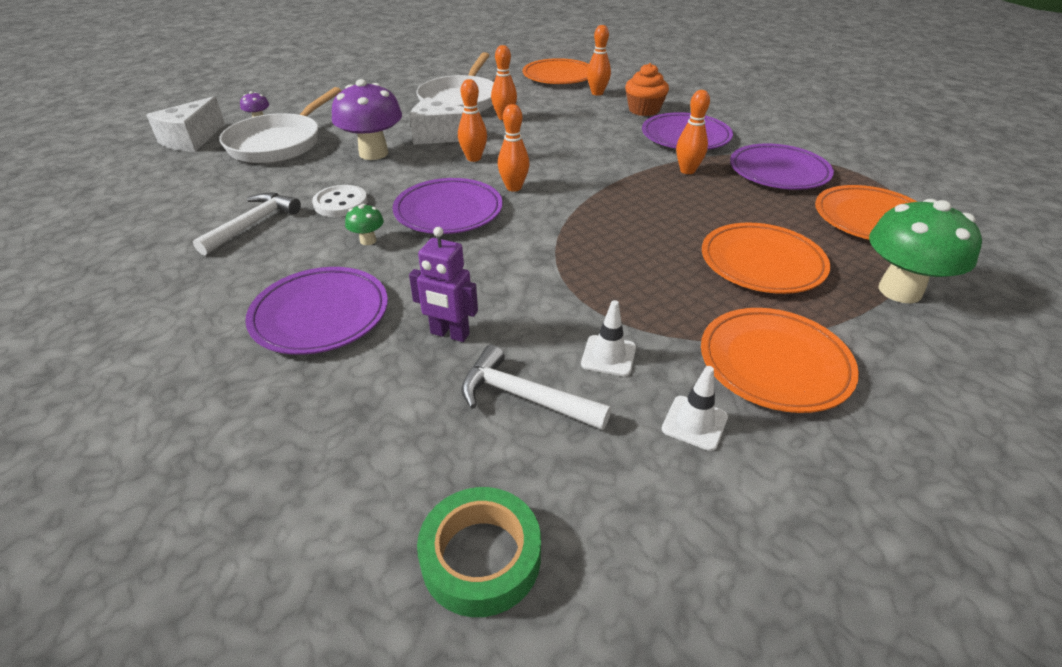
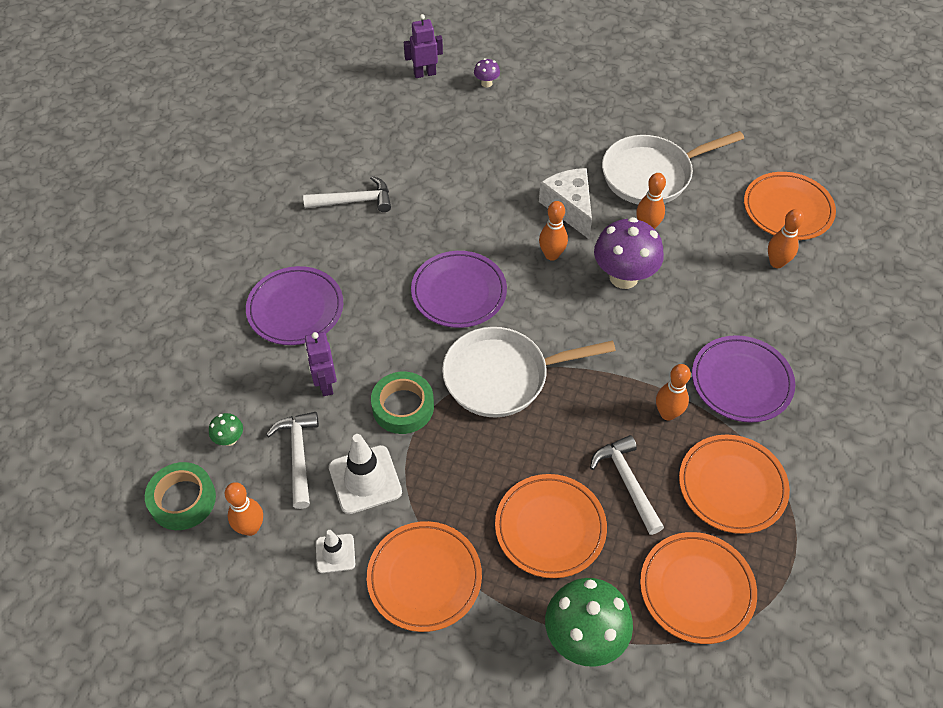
camera: 55 degrees right, 15 degrees up
(191, 139) = (424, 73): white cheese -> purple robot
(279, 143) = (464, 124): white pan -> white pan (502, 376)
(340, 203) = (416, 225): white button -> none
(368, 241) = (385, 274): green mushroom -> green mushroom (229, 439)
(373, 153) = (501, 189): purple mushroom -> purple mushroom (623, 277)
(514, 187) = (527, 310): orange bowling pin -> orange bowling pin (250, 528)
(540, 292) = (403, 407): none -> green tape
(608, 356) = (365, 479): white traffic cone -> white traffic cone, size x1.71
(644, 110) = (773, 320): orange cupcake -> none
(740, 210) = (627, 482): none -> white hammer
(778, 172) = (732, 486): purple plate -> orange plate

